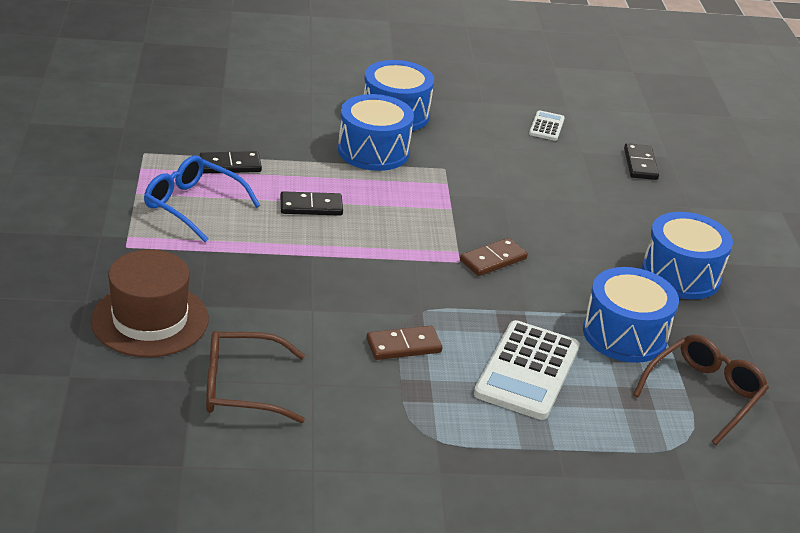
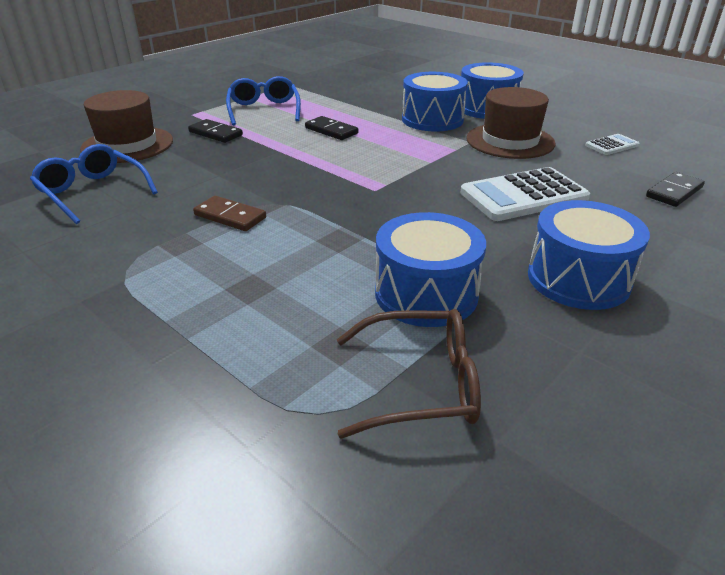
camera: 50 degrees right, 0 degrees up
(230, 165) = (324, 101): black domino -> black domino (215, 133)
(241, 388) = (92, 192): brown glasses -> blue glasses
(472, 153) = (510, 141): none -> brown hat
(493, 260) = (404, 199): brown domino -> none
(527, 371) = (284, 274): white calculator -> white calculator (523, 196)

